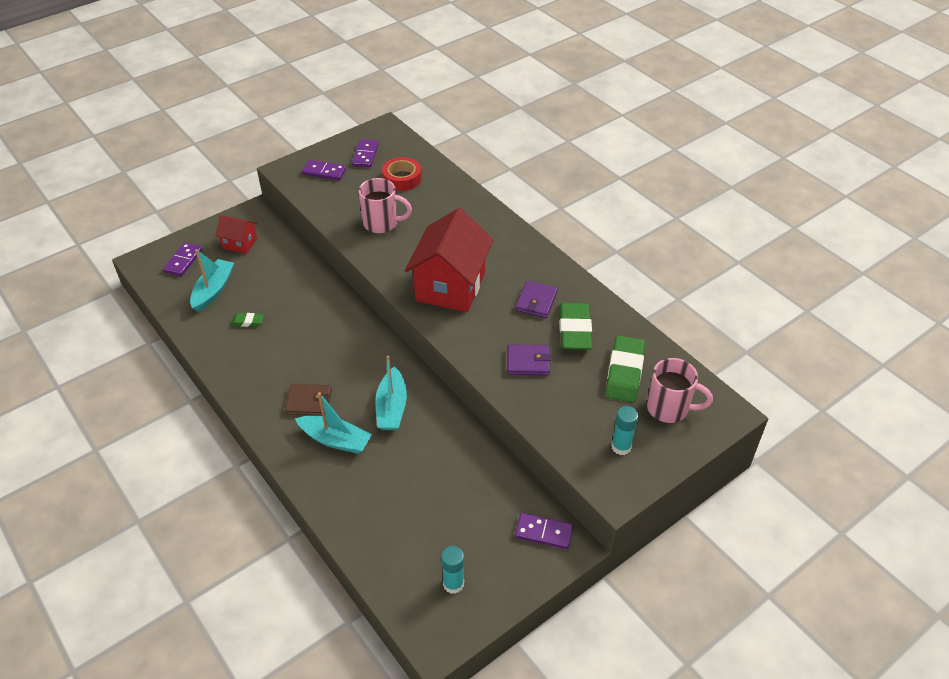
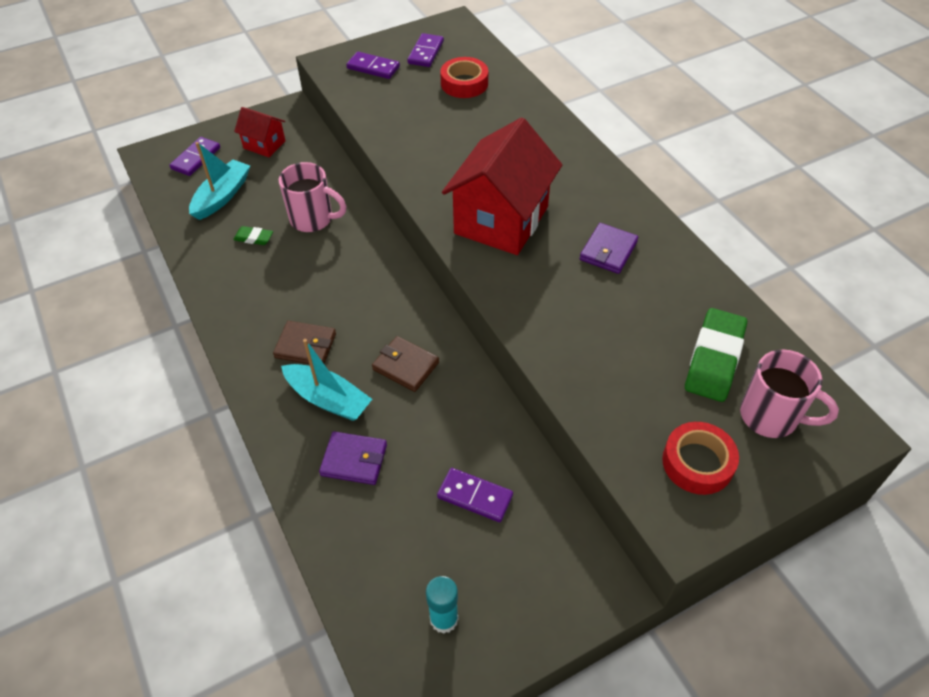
camera: 10 degrees right, 5 degrees up
(382, 223) = (430, 134): pink mug -> pink mug (313, 219)
(391, 407) = (406, 366): turquoise boat -> brown wallet
(528, 362) = (586, 329): purple wallet -> purple wallet (354, 460)
(543, 532) = (576, 563): purple domino -> purple domino (475, 496)
(574, 330) = (654, 294): green eraser -> none
(621, 447) = (697, 463): turquoise glue stick -> red tape

